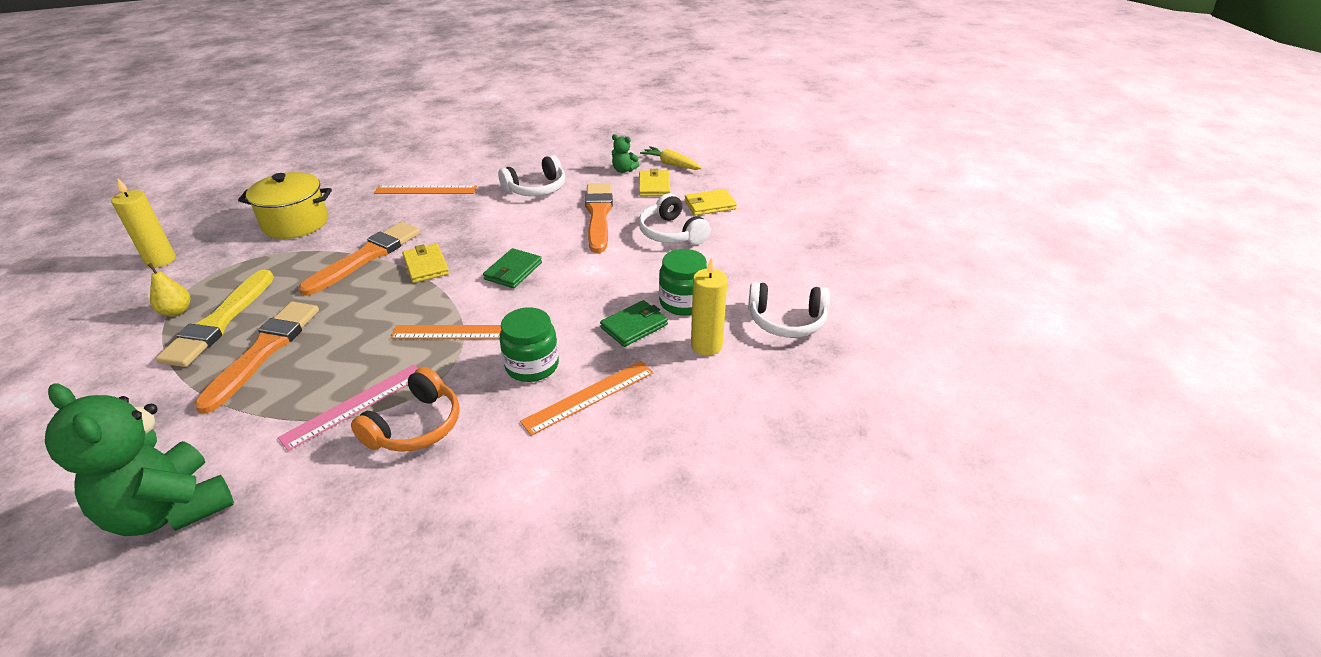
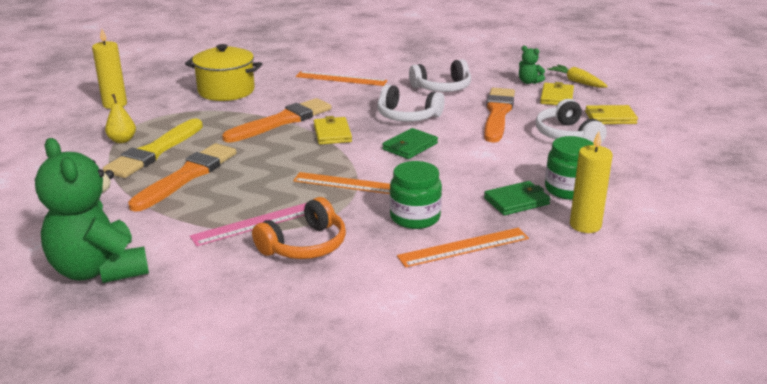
camera: 15 degrees right, 10 degrees down
(786, 321) = (671, 217): white headphones -> white headphones (407, 116)

